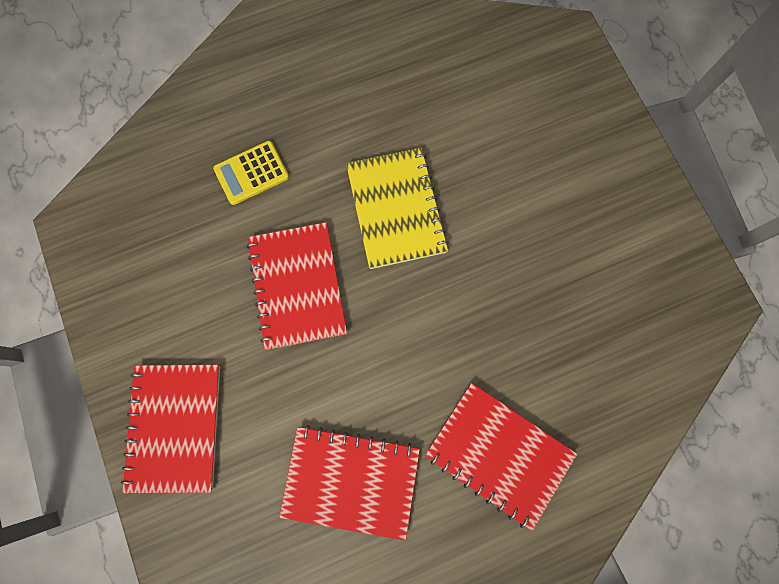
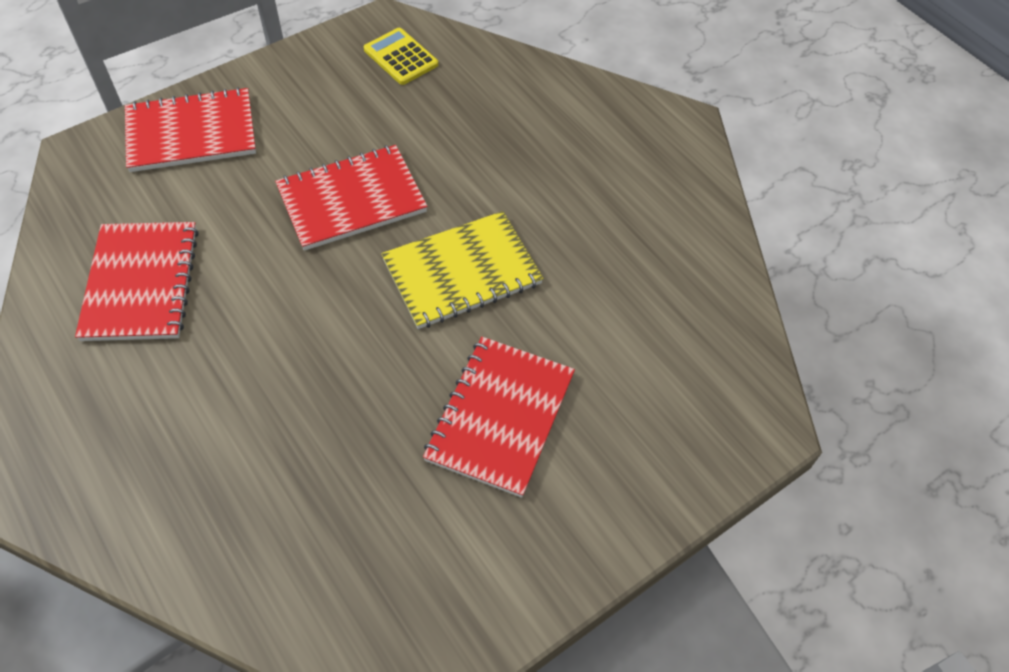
camera: 75 degrees right, 20 degrees down
(251, 173) = (472, 138): yellow calculator -> yellow calculator (401, 57)
(499, 454) = (176, 422): red notebook -> red notebook (500, 417)

